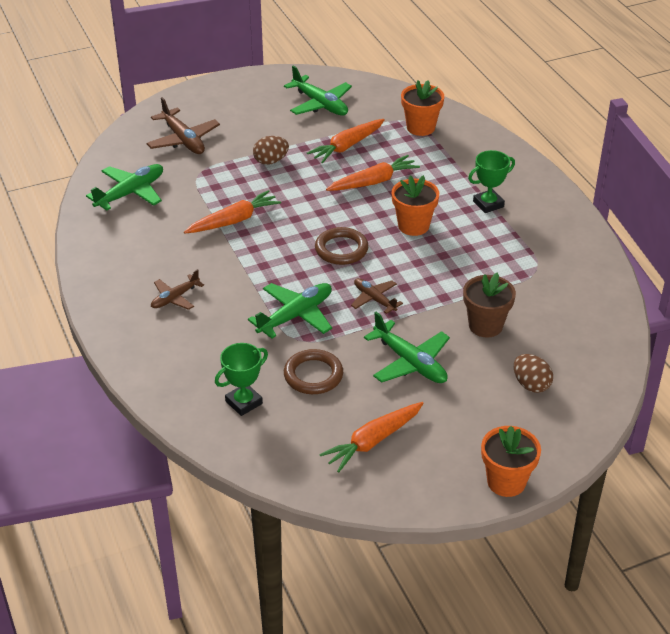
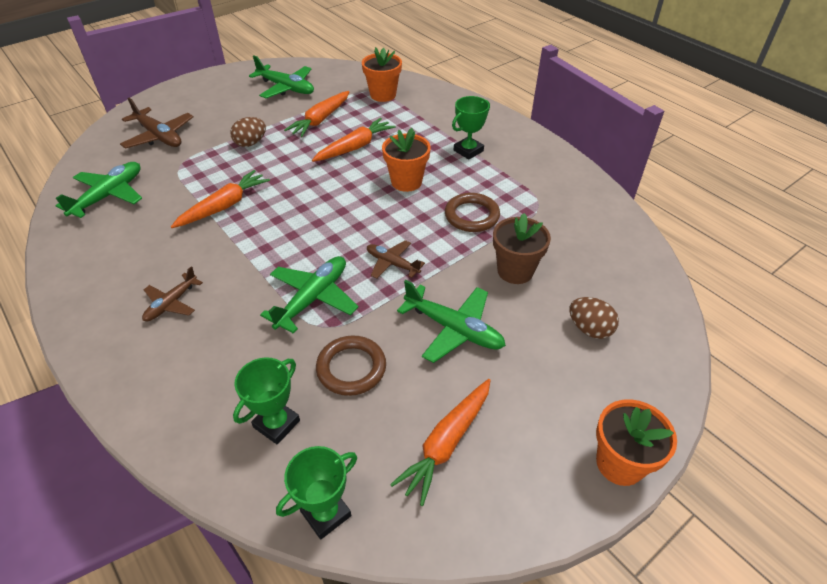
camera: 15 degrees left, 5 degrees up
(267, 466) = (325, 513): none -> green trophy
(341, 249) = (342, 217): brown ring -> brown ring (472, 216)

